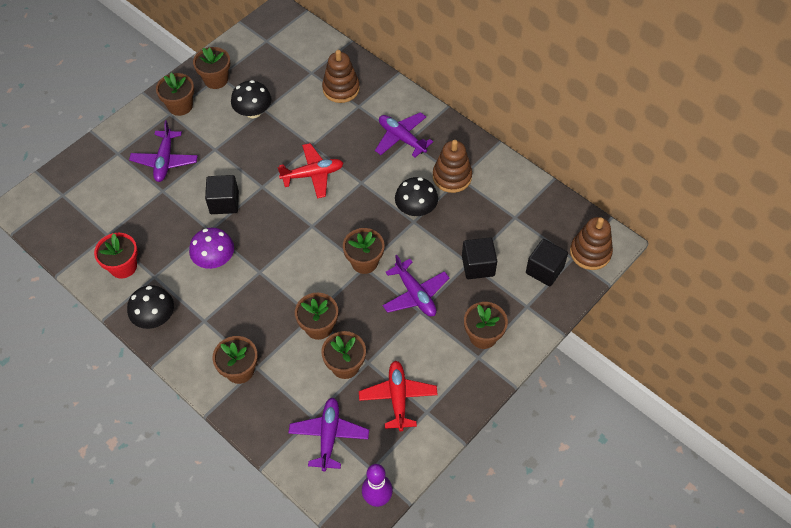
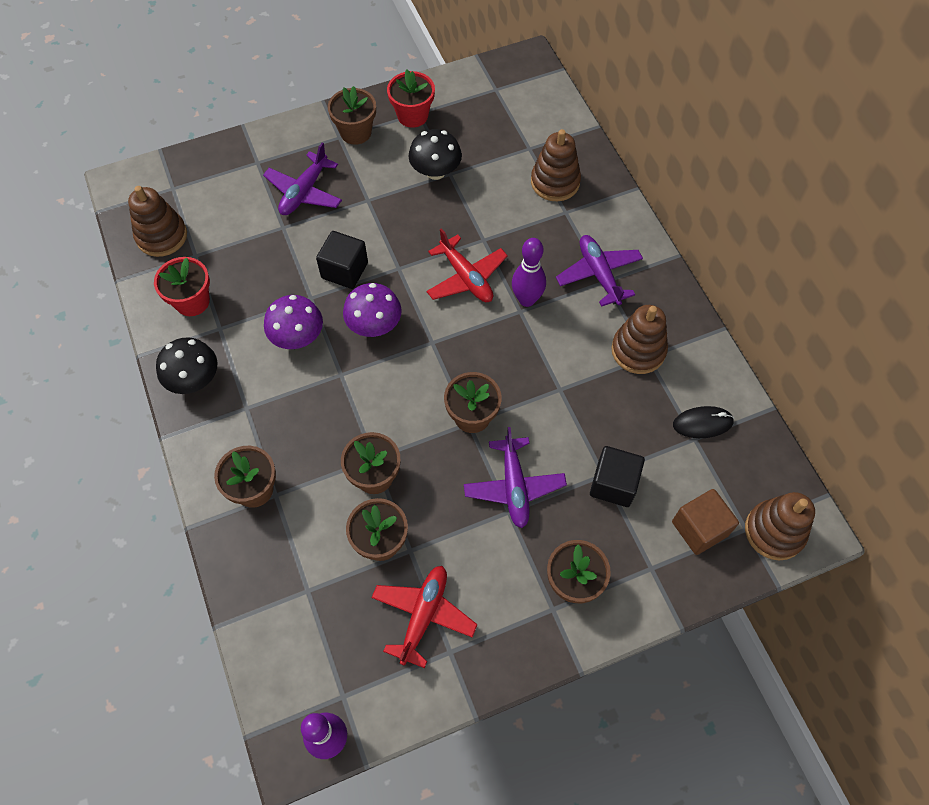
camera: 25 degrees right, 5 degrees up
(73, 231) = (162, 236): none -> brown stacking toy
(216, 80) = (412, 115): brown flower pot -> red flower pot
(265, 230) = (374, 325): none -> purple mushroom
(313, 175) = (466, 277): red plane -> red plane turned 45 degrees clockwise
(329, 436) = (314, 625): purple plane -> none
(362, 173) = (526, 299): none -> purple bowling pin
(416, 209) = (571, 374): black mushroom -> none
(515, 206) = (702, 423): none -> black mouse
(544, 270) = (699, 528): black cube -> brown cube

